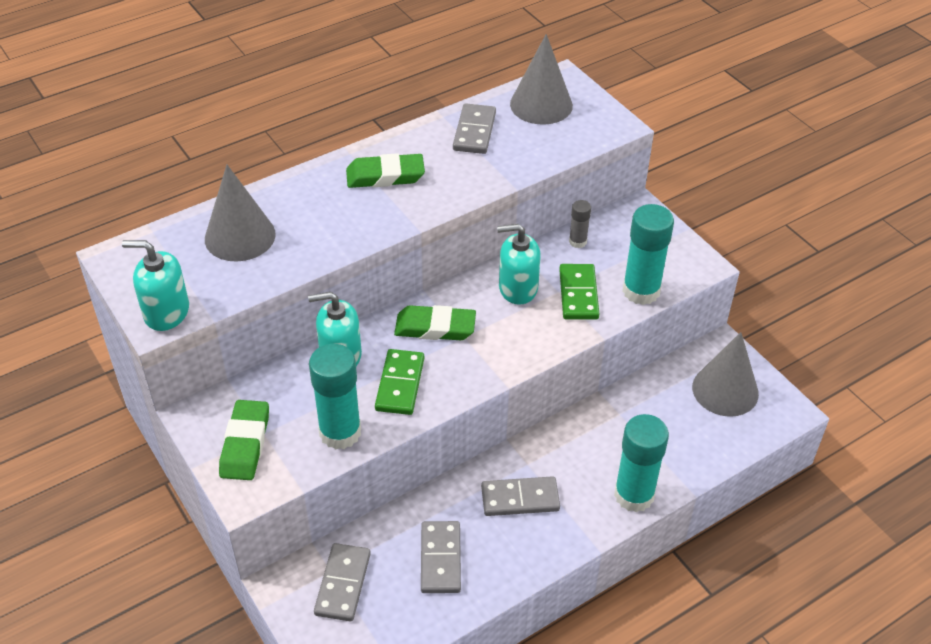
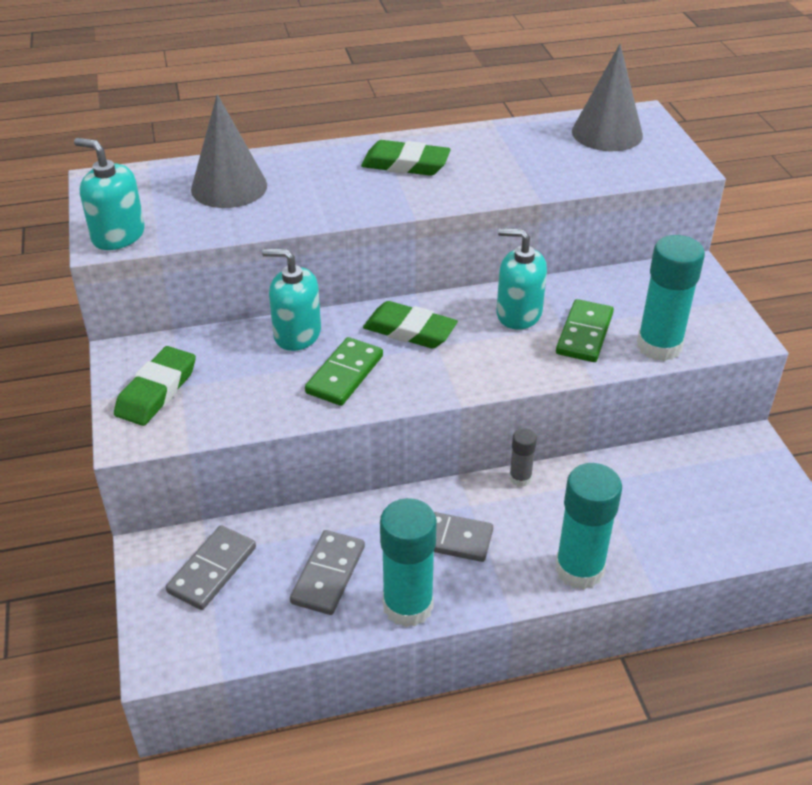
camera: 20 degrees right, 5 degrees down
(340, 432) = (258, 404): turquoise glue stick -> turquoise glue stick (408, 606)
(474, 131) = (521, 143): grey domino -> none
(577, 241) = (607, 284): grey glue stick -> grey glue stick (520, 478)
(725, 390) = (737, 487): grey cone -> none

